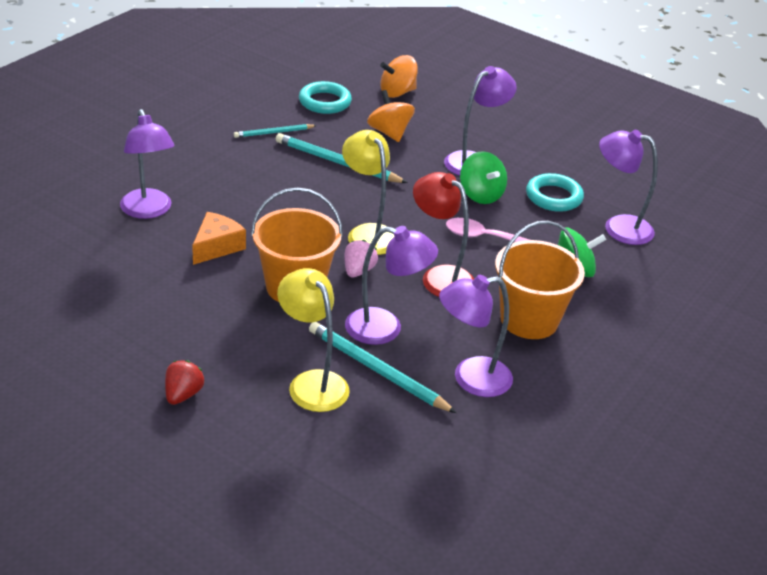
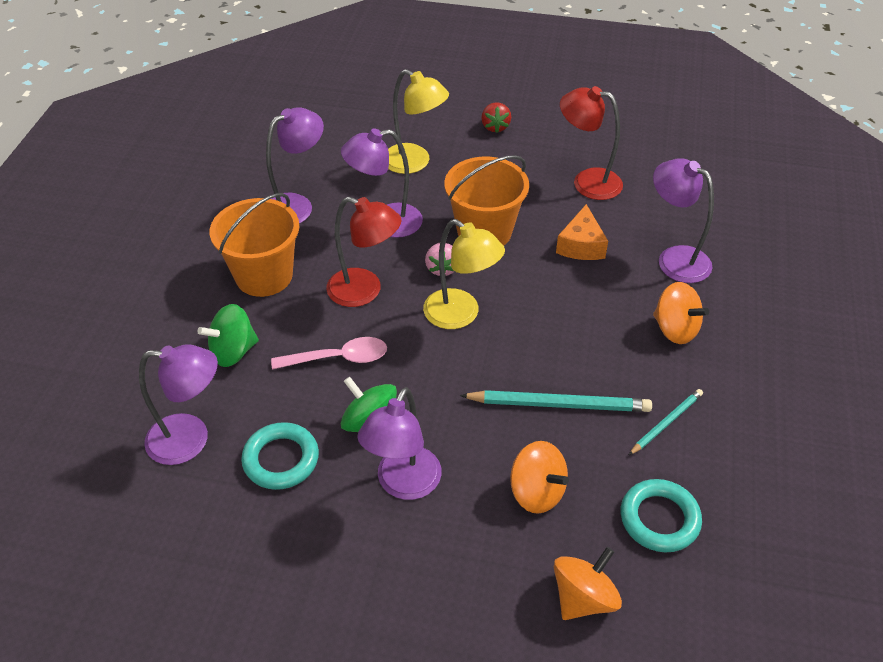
camera: 160 degrees right, 10 degrees up
(149, 297) = (587, 182): none -> red lamp
(207, 171) = (675, 329): none -> orange spinning top
(377, 370) = (373, 187): turquoise pencil -> none

